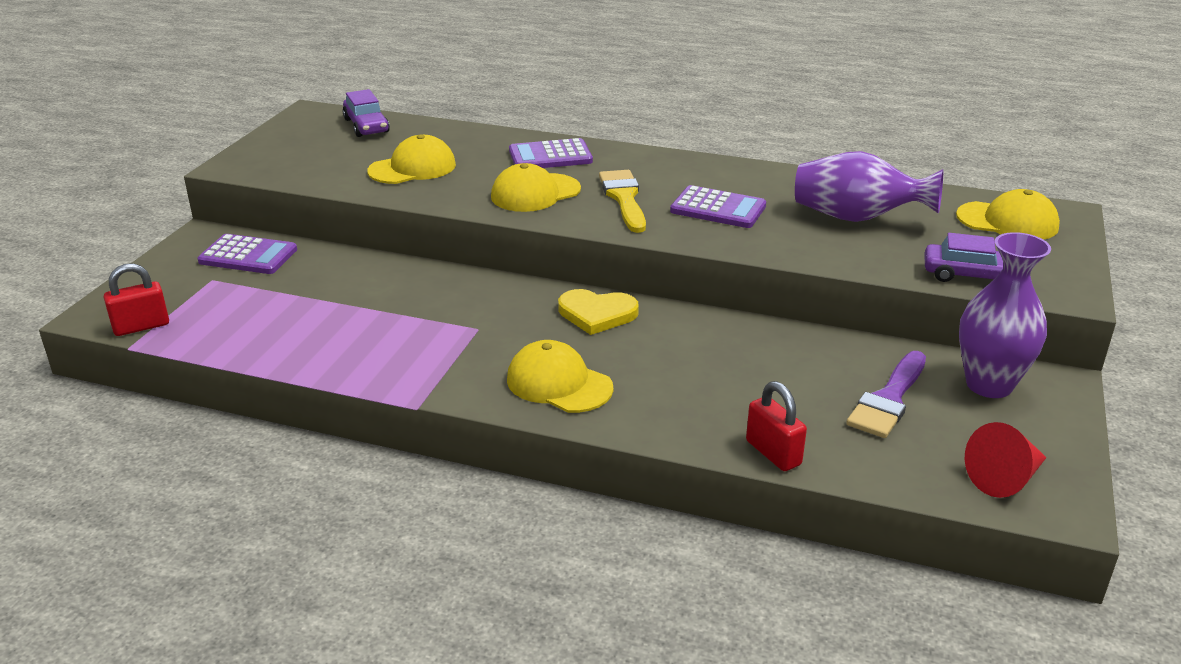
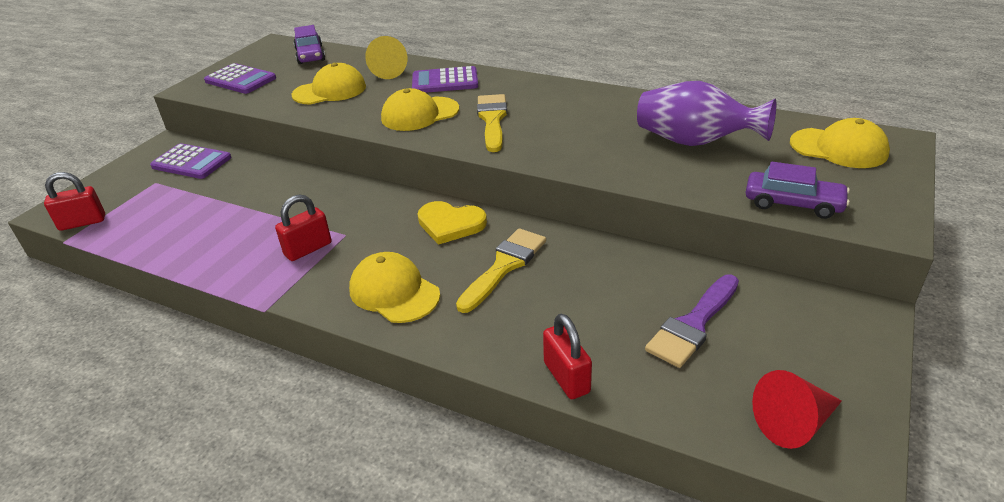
camera: 10 degrees right, 5 degrees up
(440, 345) = (308, 249): none -> red padlock
(474, 145) = (387, 71): none -> yellow cone
(673, 353) = (504, 266): none -> yellow brush
(718, 209) = (571, 131): purple calculator -> purple calculator (240, 80)
(989, 385) = (796, 313): purple vase -> none

